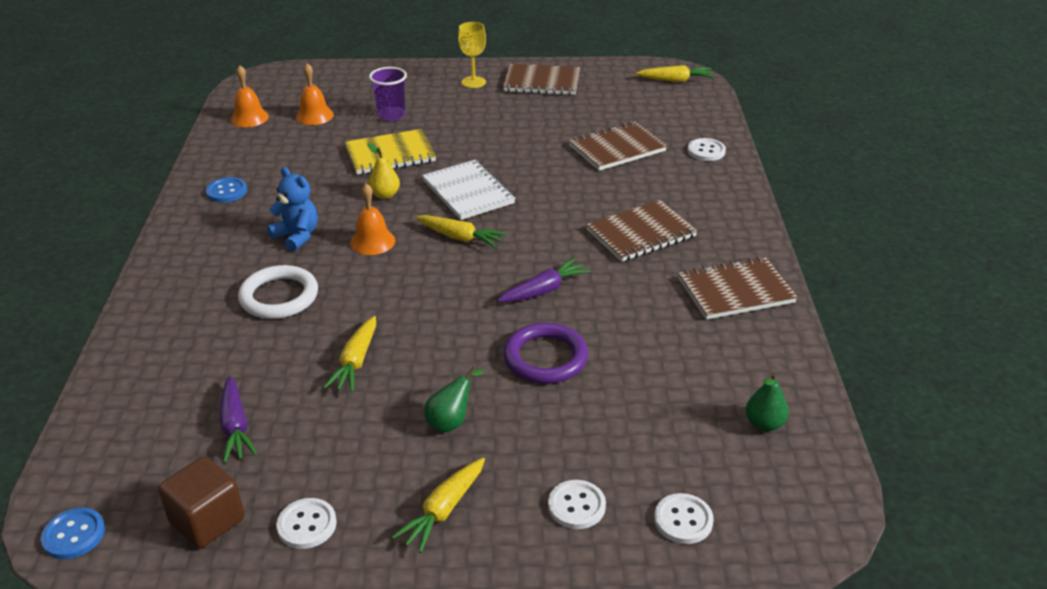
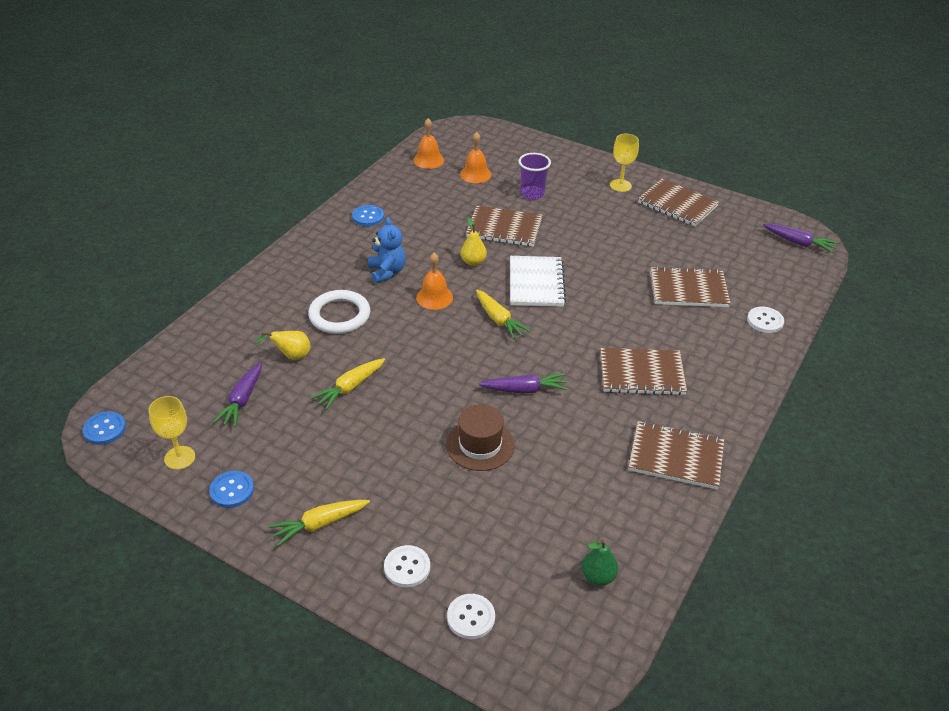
camera: 30 degrees right, 5 degrees up
(207, 521) = (179, 458): brown cube -> yellow goblet
(257, 358) = (291, 356): none -> yellow pear
(307, 525) = (232, 490): white button -> blue button
(390, 154) = (504, 228): yellow notebook -> brown notebook
(451, 421) = (376, 462): green pear -> none
(545, 358) = (480, 445): purple ring -> brown hat
(676, 80) = (798, 243): yellow carrot -> purple carrot

